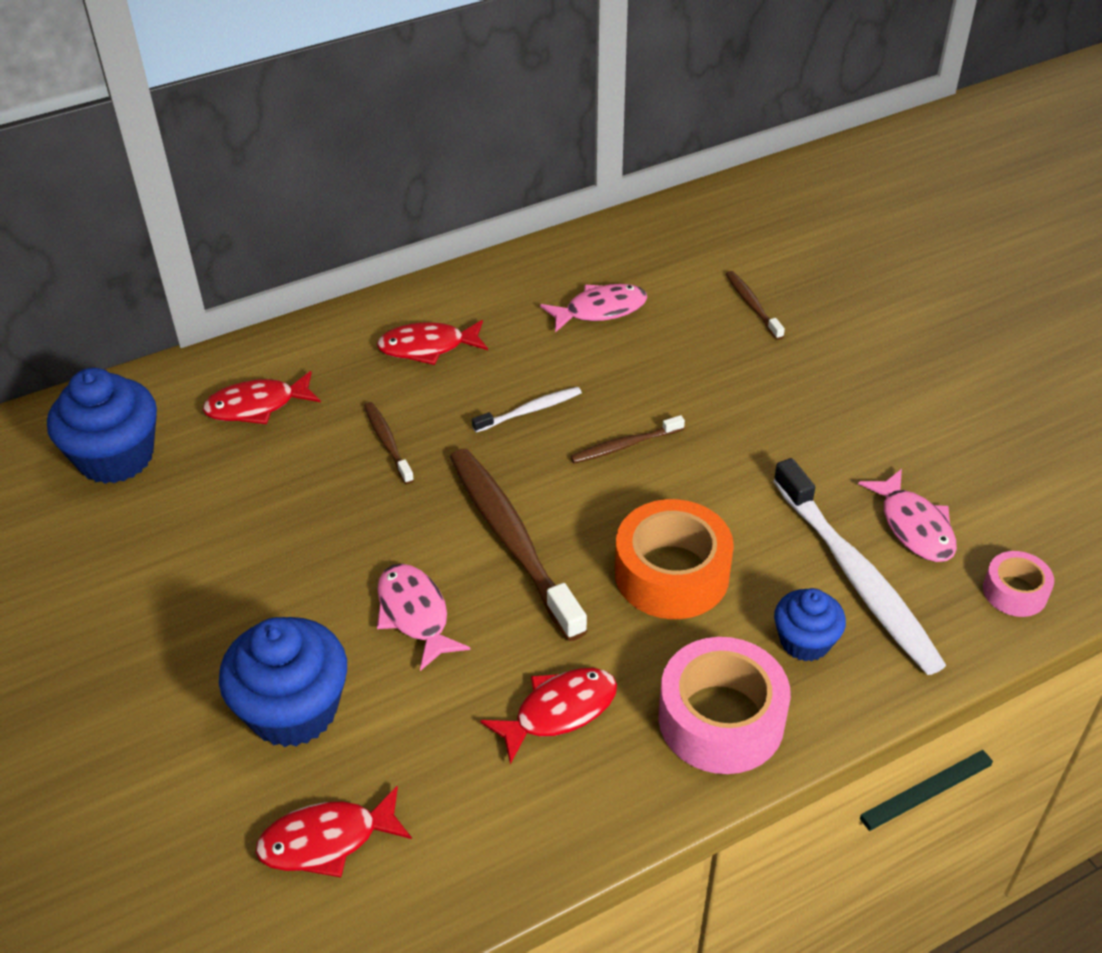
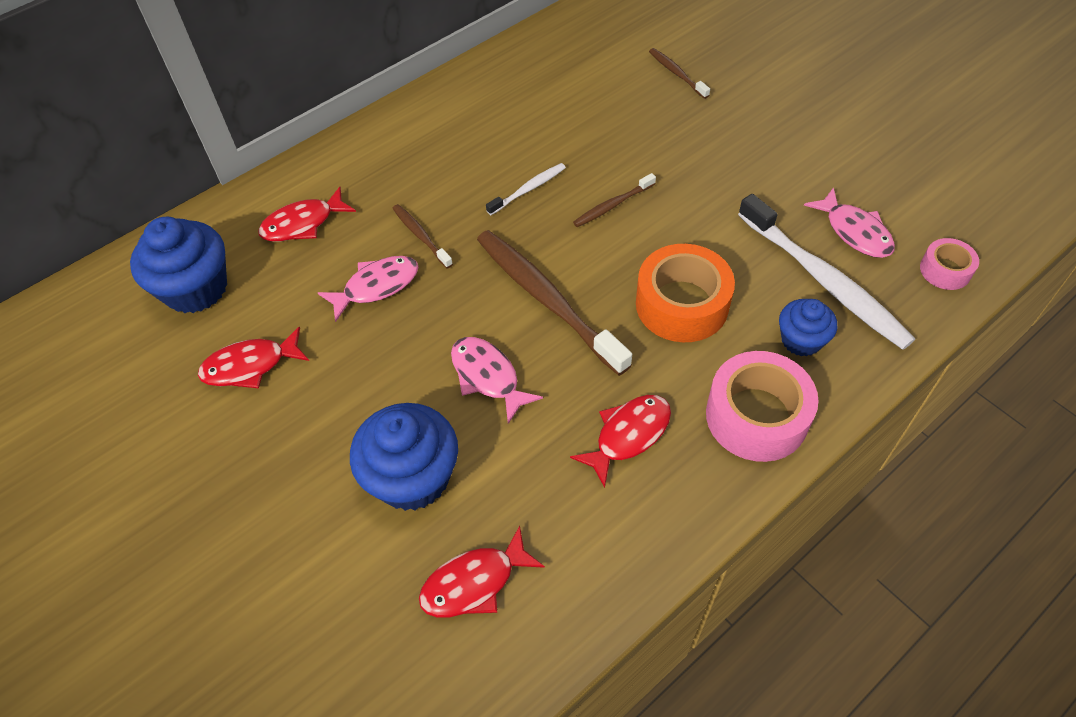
camera: 10 degrees left, 10 degrees up
(427, 347) = (429, 150): red fish -> red fish (250, 366)
(600, 310) = (559, 96): pink fish -> pink fish (376, 286)

